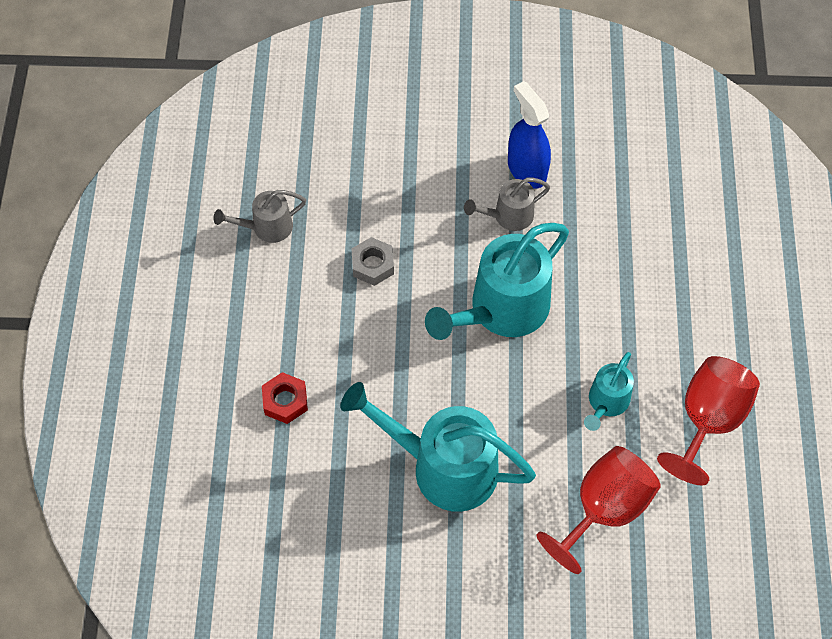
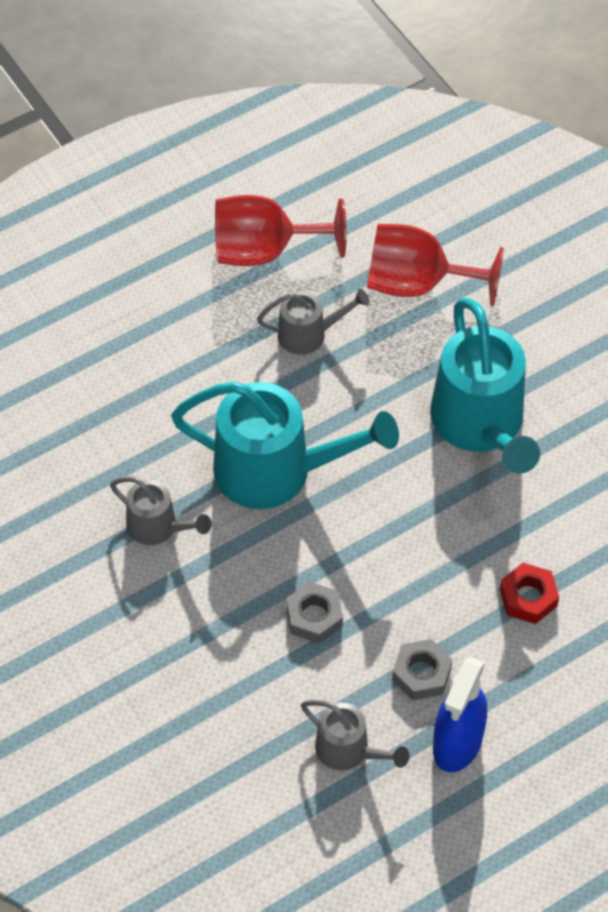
camera: 125 degrees left, 5 degrees down
(283, 300) = (421, 674): none -> grey nut
(526, 170) = (84, 543): blue spray bottle -> blue spray bottle (457, 743)
(606, 403) = (309, 334): turquoise watering can -> grey watering can

